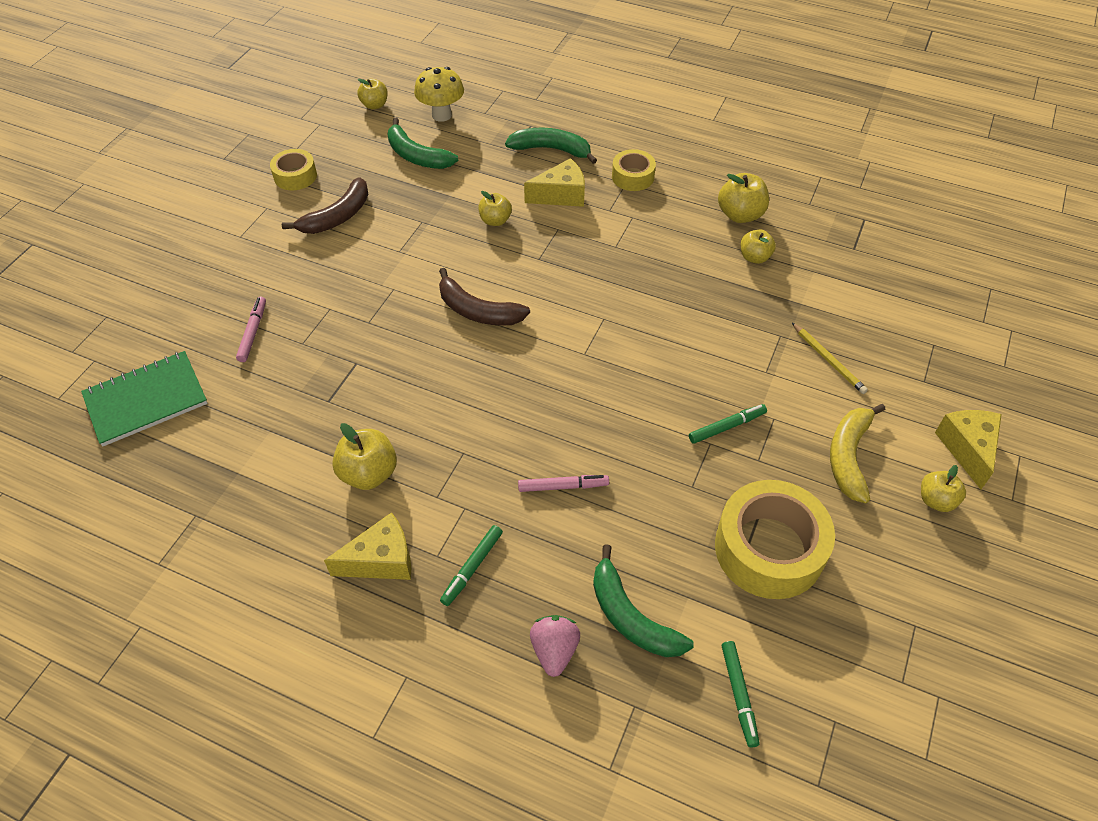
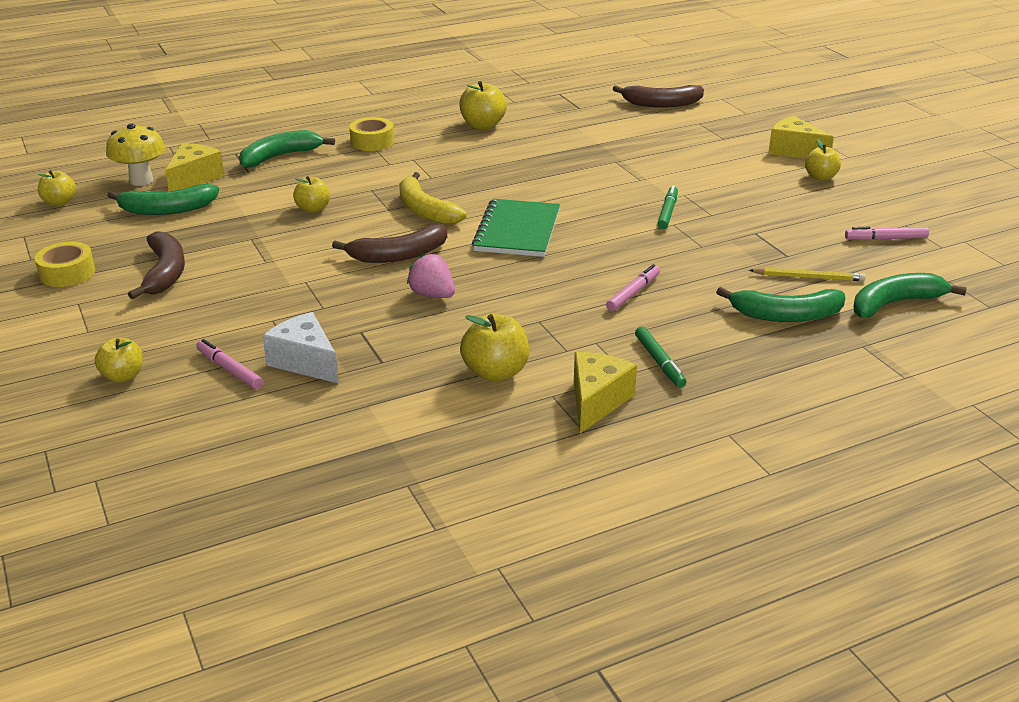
camera: 50 degrees left, 20 degrees down
(146, 400) = (211, 464): green notebook -> green notebook (517, 231)
(293, 362) = (305, 362): none -> white cheese
(554, 650) = (779, 358): pink strawberry -> pink strawberry (432, 295)
(561, 195) = (337, 173): yellow cheese -> yellow cheese (194, 178)
(739, 695) = (894, 303): green marker -> green banana
(754, 257) = (531, 138): yellow apple -> yellow apple (123, 376)
(769, 549) = (790, 243): yellow tape -> none
(828, 360) = (661, 156): yellow pencil -> yellow pencil (808, 277)
(848, 456) = (750, 186): yellow banana -> yellow banana (425, 210)
(864, 623) = (886, 239): none -> pink marker
(938, 296) = (661, 104): none -> brown banana

